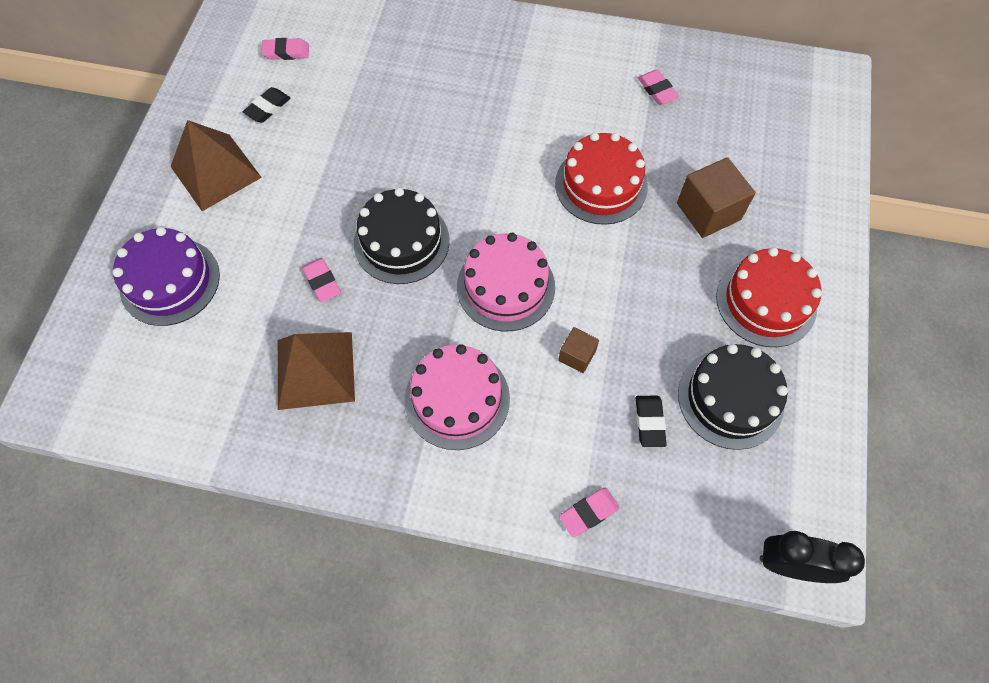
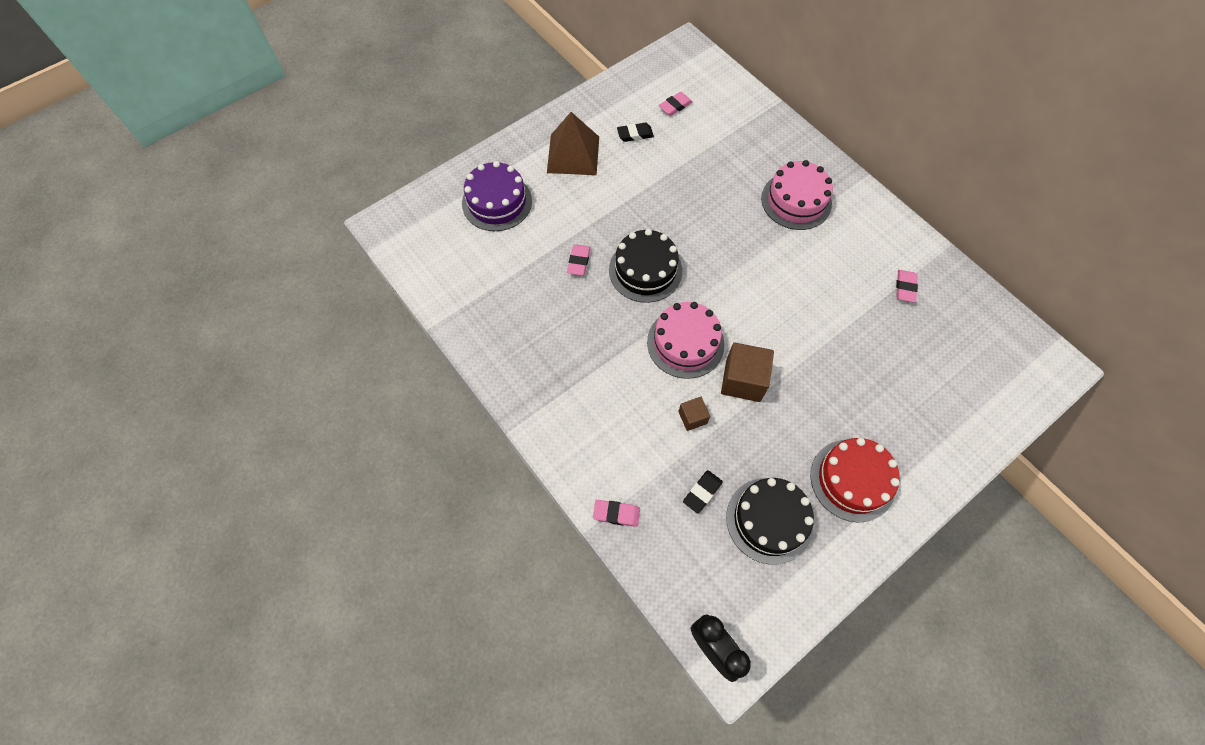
camera: 40 degrees right, 0 degrees up
(286, 52) = (675, 106): pink eraser -> pink eraser turned 75 degrees counterclockwise
(315, 370) = (532, 310): brown pyramid -> none
(457, 399) = (597, 387): pink cake -> pink cake (796, 201)
(601, 185) = (806, 323): red cake -> none
(708, 211) = (866, 393): brown cube -> brown cube (743, 380)

